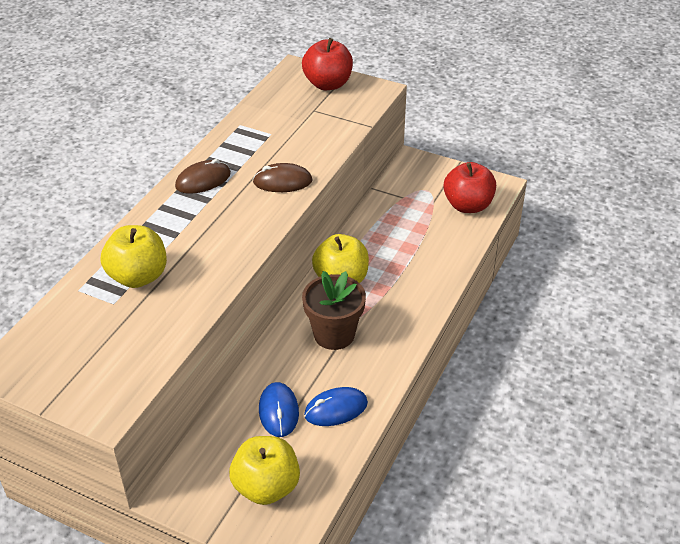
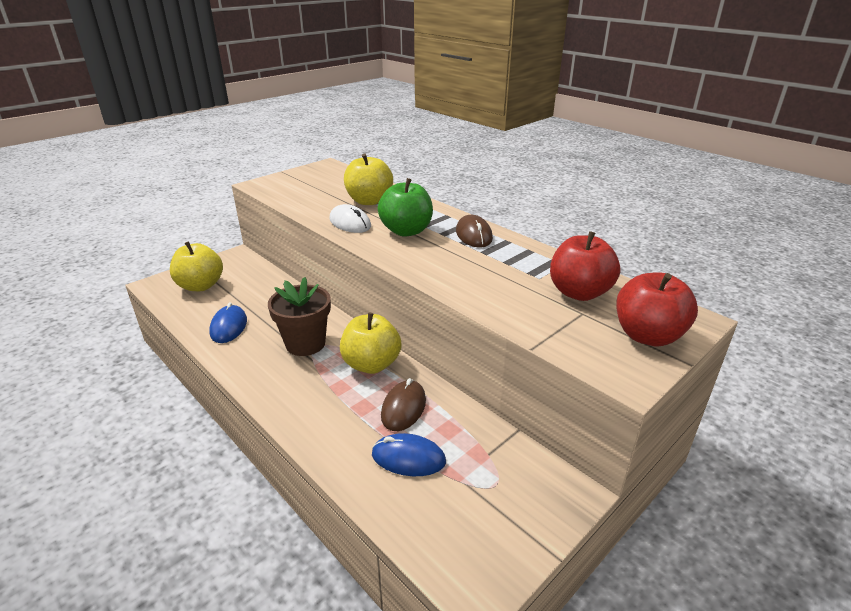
camera: 110 degrees right, 10 degrees down
(208, 272) = (350, 223): none -> white mouse
(212, 225) = (406, 231): none -> green apple
(278, 411) = (255, 301): blue mouse -> blue mouse (408, 458)
(282, 181) = (447, 270): brown mouse -> brown mouse (403, 408)
(468, 205) = (441, 522): red apple -> red apple (579, 293)

